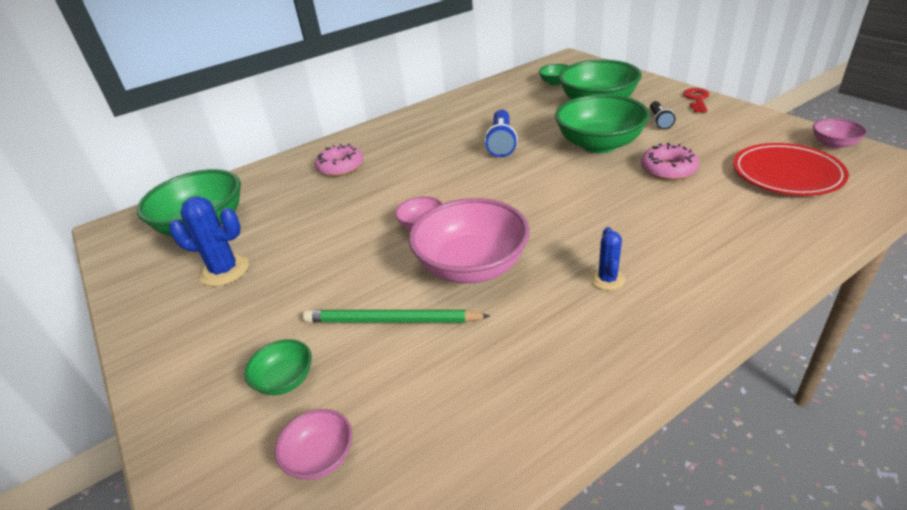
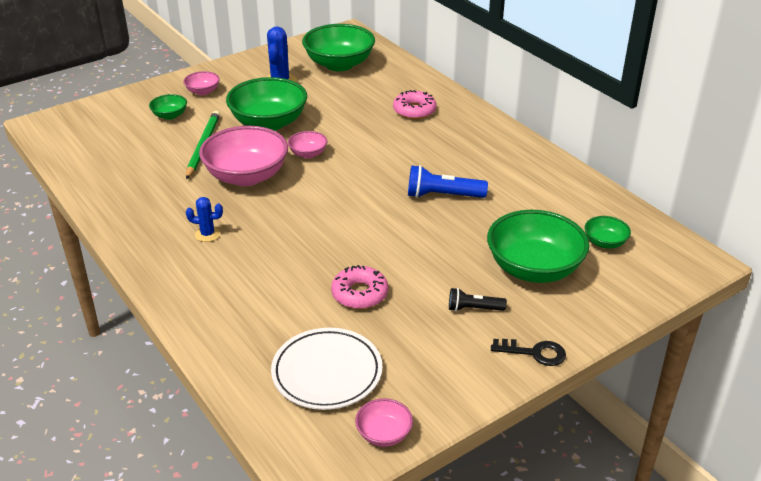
camera: 85 degrees right, 0 degrees up
(320, 457) = (113, 131): pink bowl -> pink bowl (203, 91)
(599, 144) = (424, 257): green bowl -> green bowl (269, 123)
(697, 99) = (534, 353): red key -> black key
(786, 174) = (327, 372): red plate -> white plate

